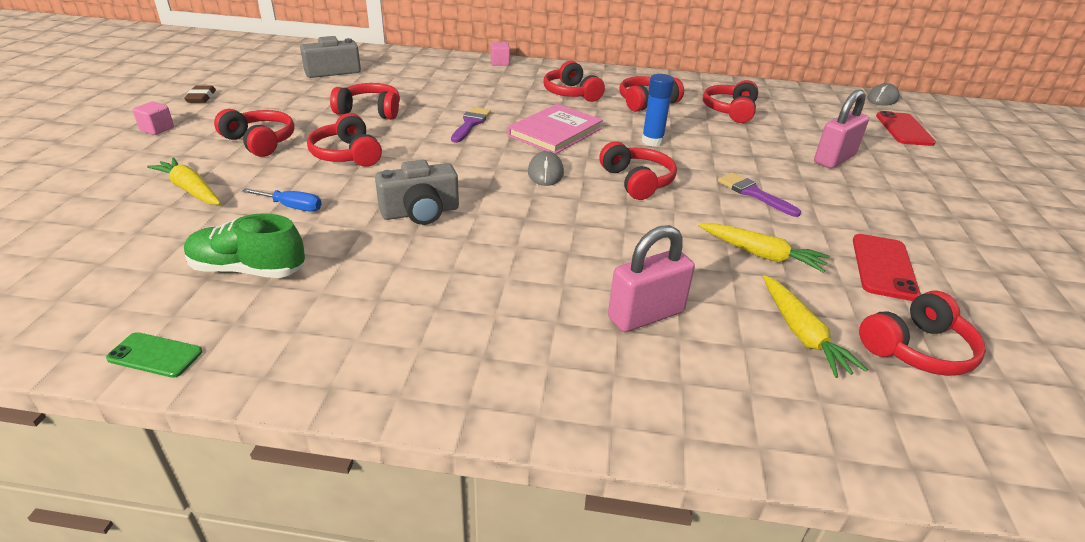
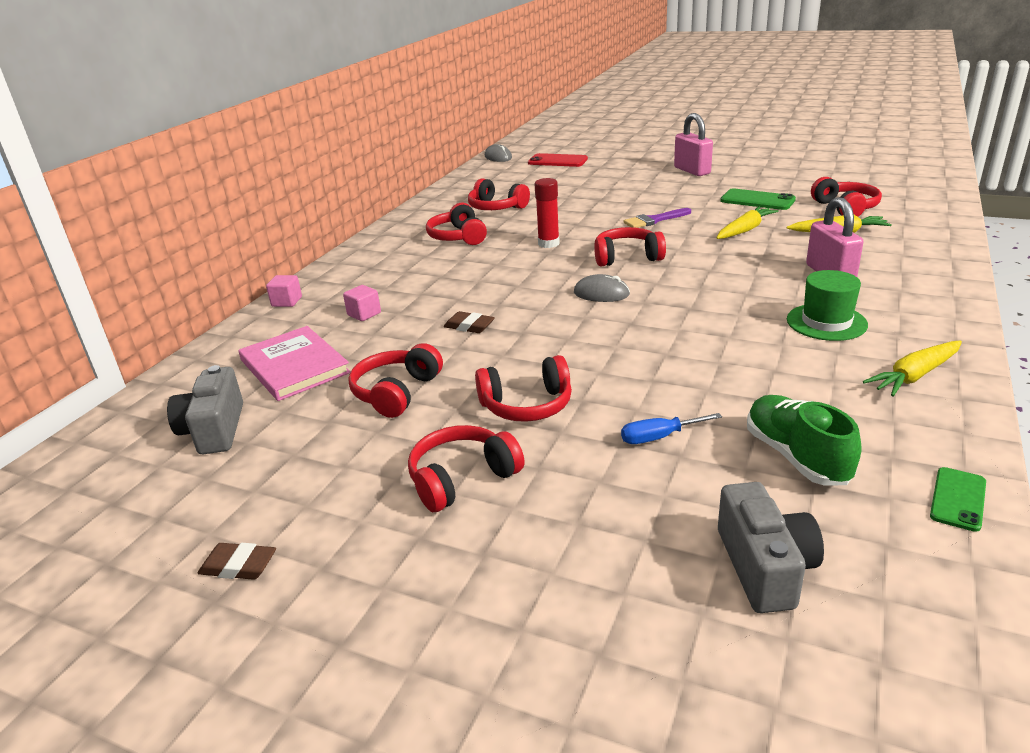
camera: 70 degrees left, 5 degrees down
(157, 129) = (363, 601): pink cube -> pink cube (364, 314)
(190, 189) = (601, 527): yellow carrot -> yellow carrot (914, 376)
(248, 270) = (796, 456): green shoe -> green shoe turned 135 degrees clockwise
(292, 207) = (658, 437): blue screwdriver -> blue screwdriver turned 135 degrees counterclockwise
(420, 212) = (676, 358): grey camera -> grey camera (765, 567)
(470, 124) = (469, 326): purple brush -> brown eraser
(507, 303) = (826, 322): none -> green hat
(555, 132) = (511, 283): pink book -> pink book (294, 366)
(571, 93) = (414, 268): red headphones -> none
(652, 141) = (548, 244): blue glue stick -> red glue stick
(834, 159) = (602, 188): pink padlock -> pink padlock (692, 171)
(883, 267) = (757, 200): red phone -> green phone

